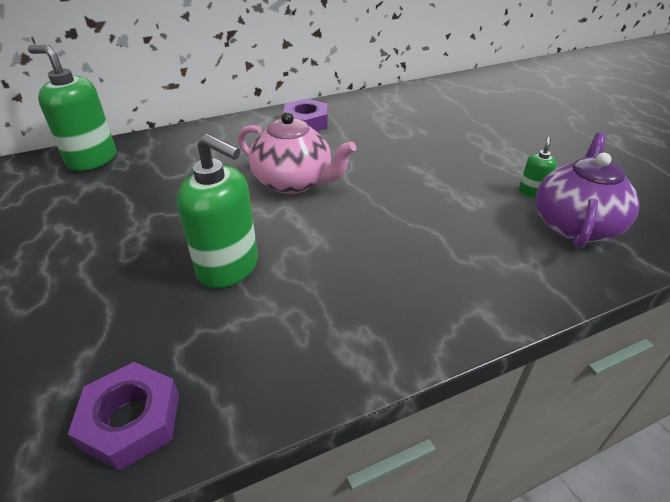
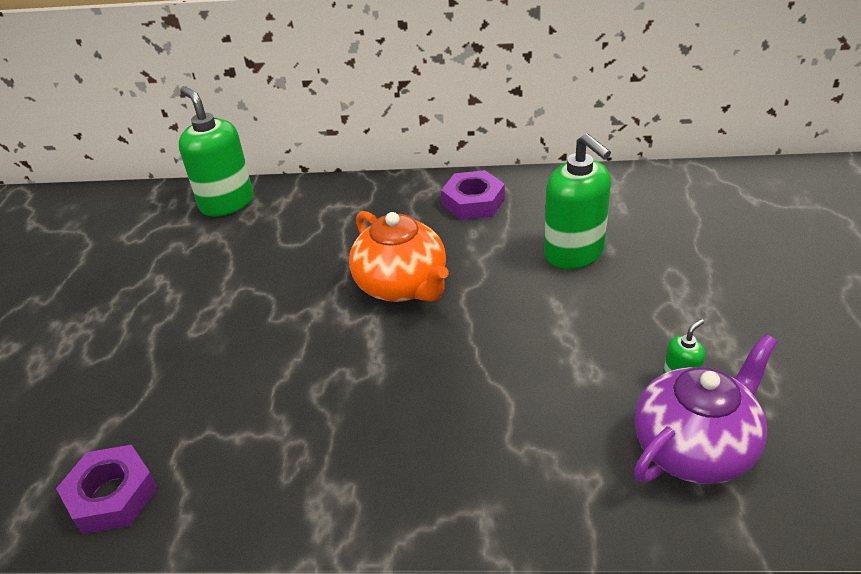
camera: 30 degrees right, 0 degrees up
(228, 267) = (272, 372): green soap dispenser -> green soap dispenser (574, 253)
(294, 182) = (402, 285): pink teapot -> orange teapot

